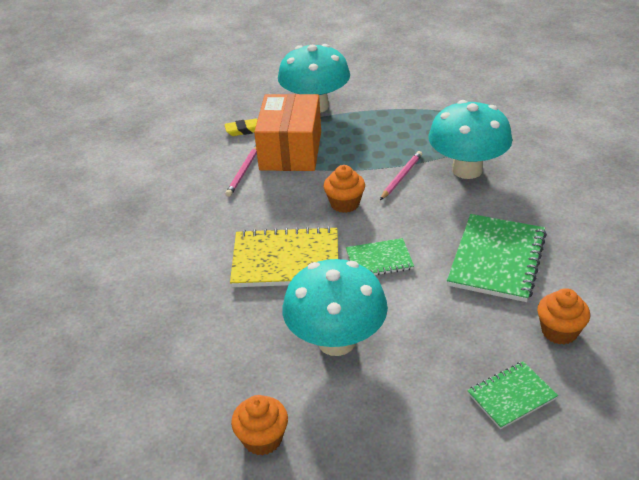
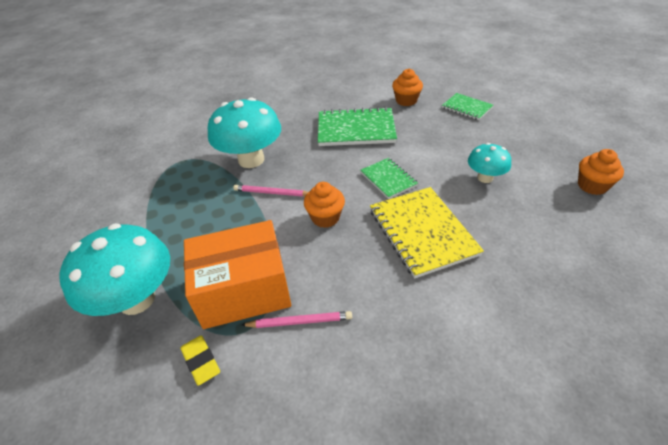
camera: 110 degrees left, 5 degrees up
(336, 341) = (485, 178): turquoise mushroom -> turquoise mushroom, size x0.53

